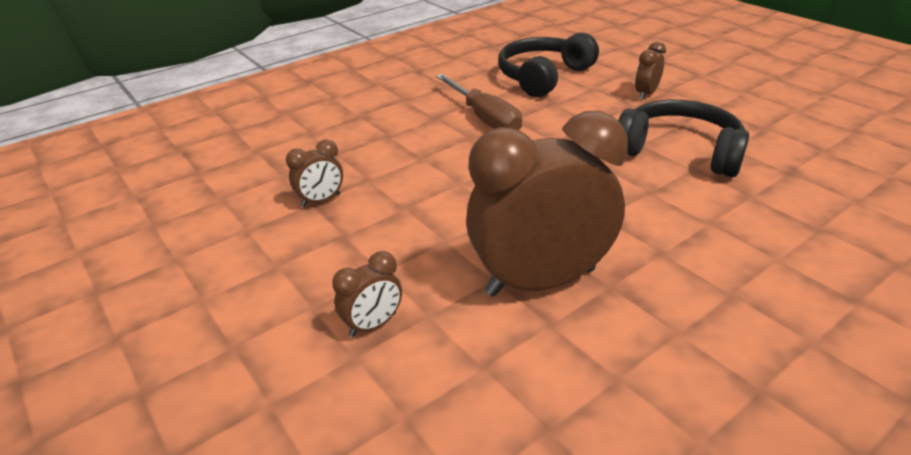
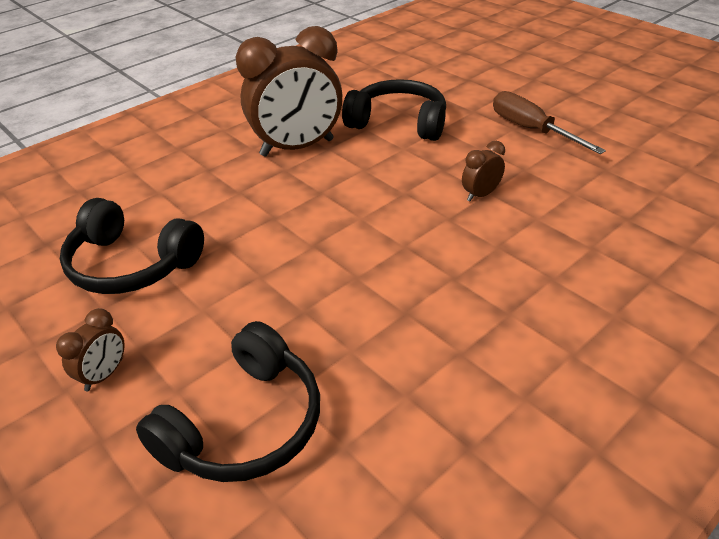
camera: 175 degrees right, 5 degrees up
(373, 324) = (398, 123): brown clock -> black headphones
(484, 118) = (340, 312): brown screwdriver -> brown screwdriver (531, 130)

